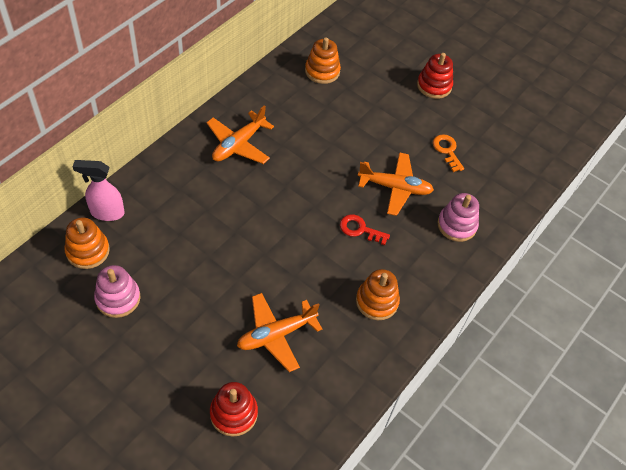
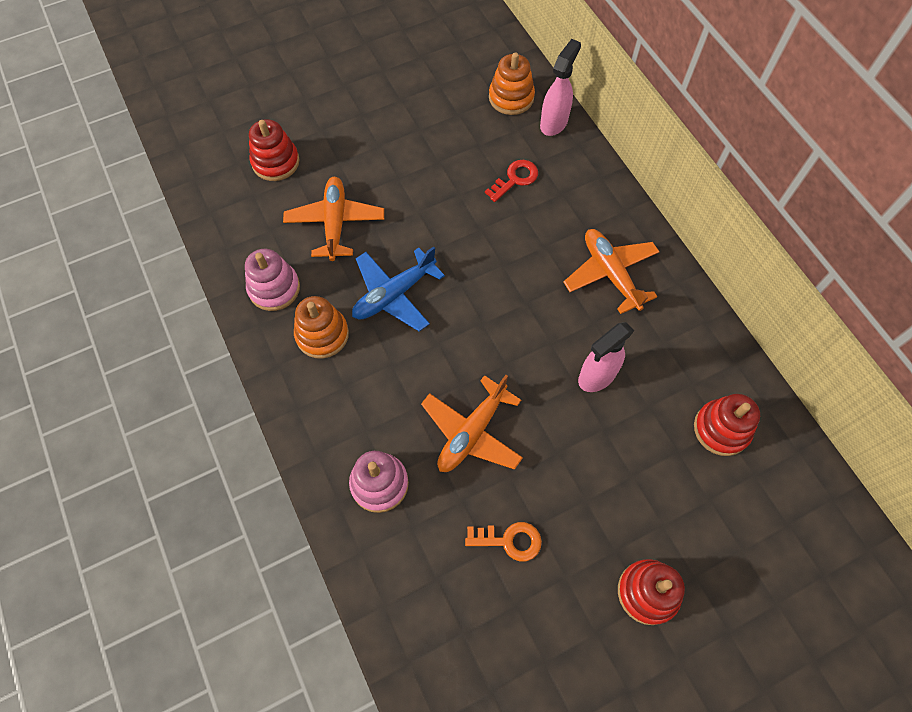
camera: 120 degrees right, 10 degrees up
(118, 298) = (444, 108): pink stacking toy -> pink stacking toy (274, 288)
(320, 135) = (596, 376): none -> pink spray bottle
(320, 267) = (394, 294): none -> blue plane
(322, 71) = (721, 429): orange stacking toy -> red stacking toy
(360, 229) = (426, 359): red key -> red key (515, 179)

